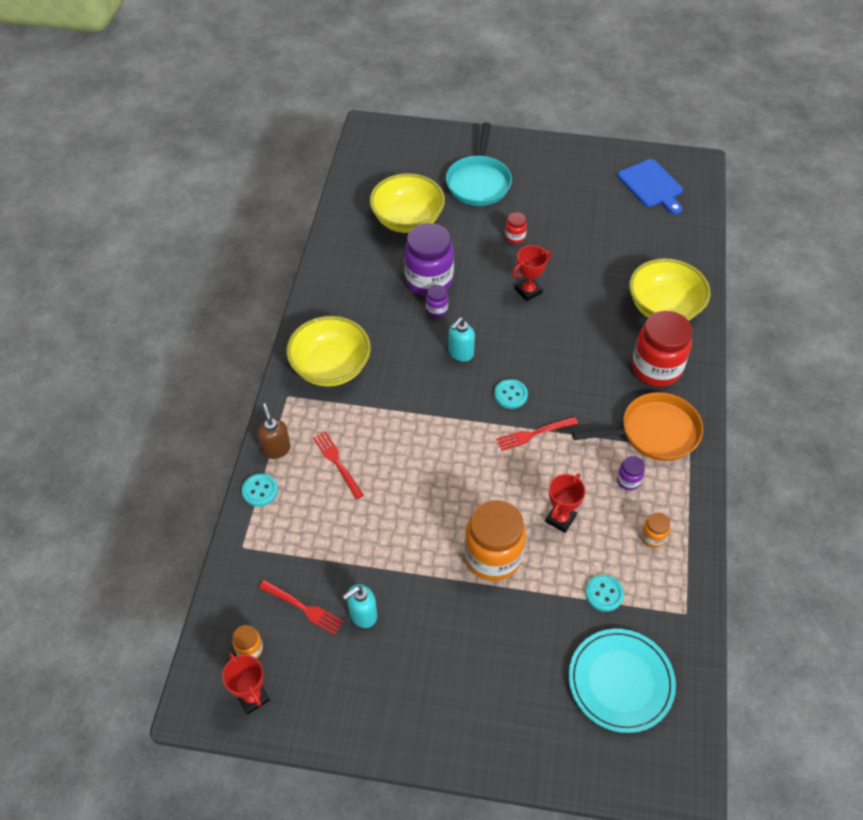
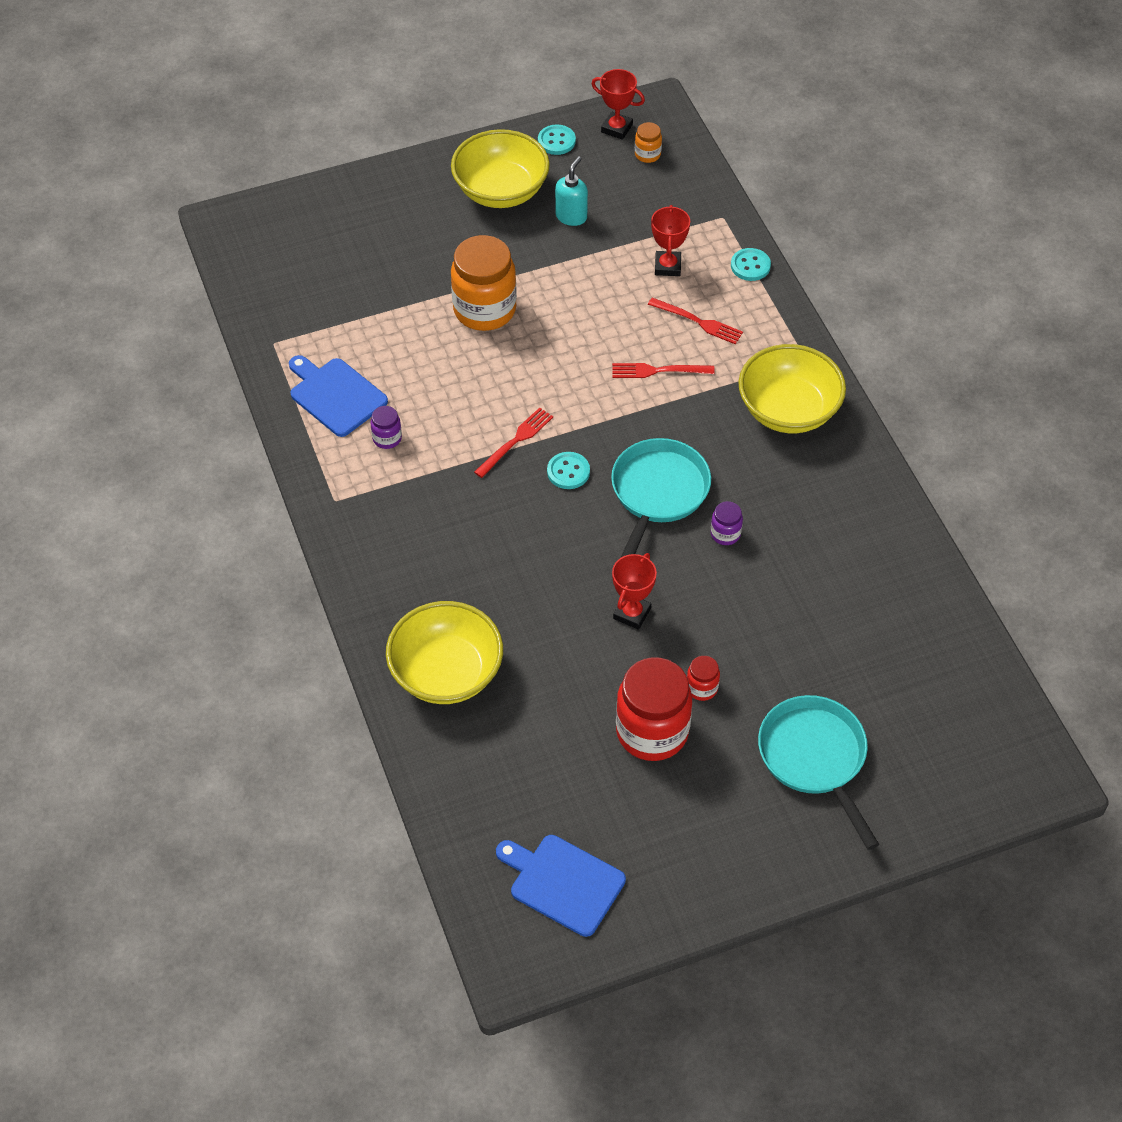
camera: 150 degrees right, 0 degrees up
(276, 449) = (769, 307): brown soap dispenser -> none
(304, 608) = (626, 199): red fork -> red fork (657, 371)
(407, 220) = (861, 644): yellow bowl -> yellow bowl (501, 191)
(429, 280) = (764, 568): purple jar -> none
(460, 353) = (658, 493): turquoise soap dispenser -> turquoise pan
(560, 519) = (438, 371): red trophy -> red trophy (667, 266)
(604, 593) = (360, 326): turquoise button -> turquoise button (556, 141)
(620, 681) = (310, 266): turquoise plate -> none
(653, 537) = (335, 395): orange jar -> blue cutting board
(654, 432) = (383, 503): orange pan -> none
(656, 368) = (417, 582): red jar -> red jar (652, 732)

